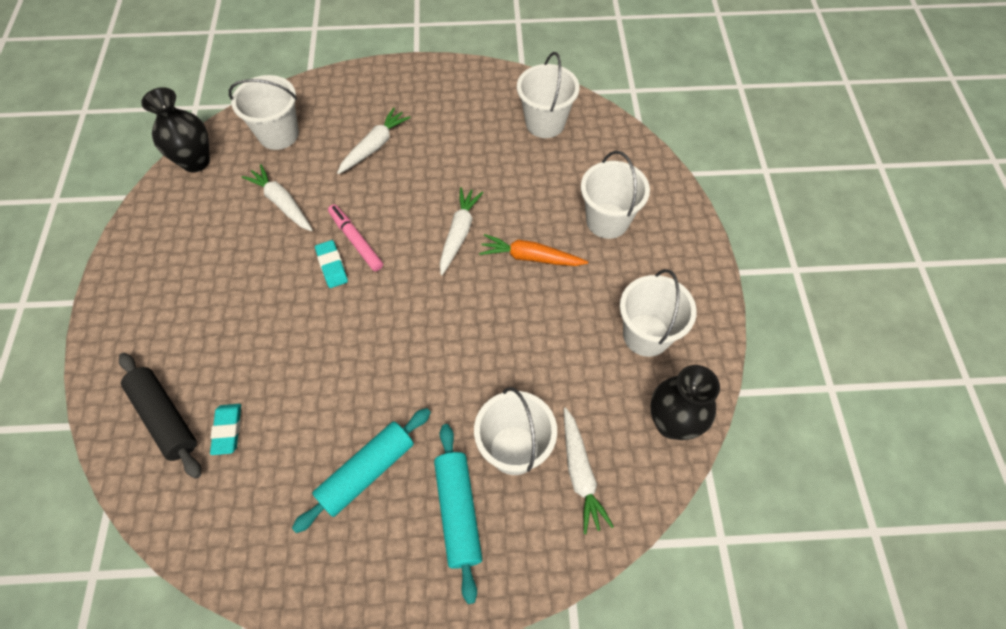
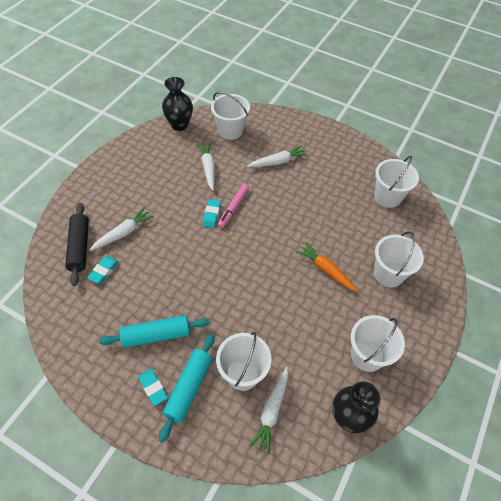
camera: 30 degrees right, 5 degrees down
(356, 241) = (233, 208): pink marker -> pink marker turned 150 degrees counterclockwise
(410, 543) = (153, 388): none -> turquoise eraser
(459, 233) = (293, 234): white carrot -> white carrot (123, 233)

